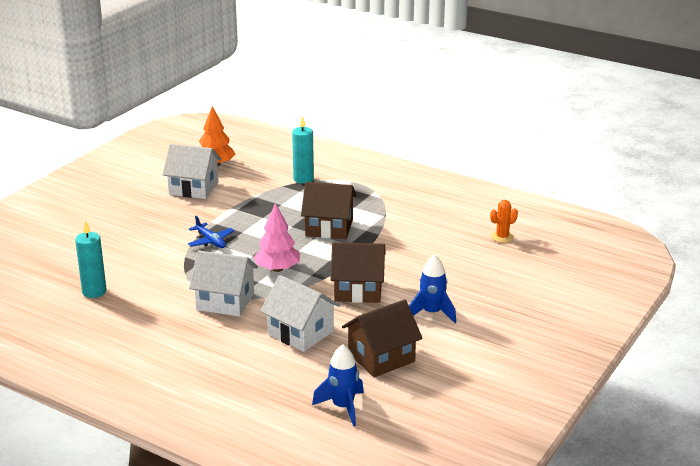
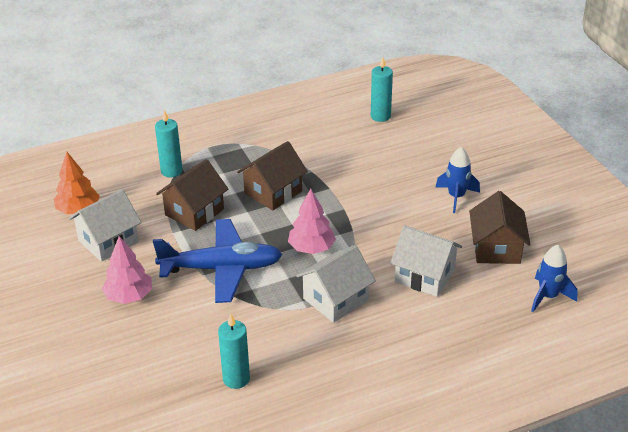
camera: 55 degrees left, 10 degrees up
(142, 218) = (129, 296): none -> pink tree
(211, 241) = (221, 268): blue plane -> blue plane, size x2.20
(301, 333) = (424, 276): white house -> white house turned 45 degrees clockwise
(358, 290) = (388, 219): brown house -> brown house (194, 212)
(502, 237) = (380, 116): orange cactus -> turquoise candle

